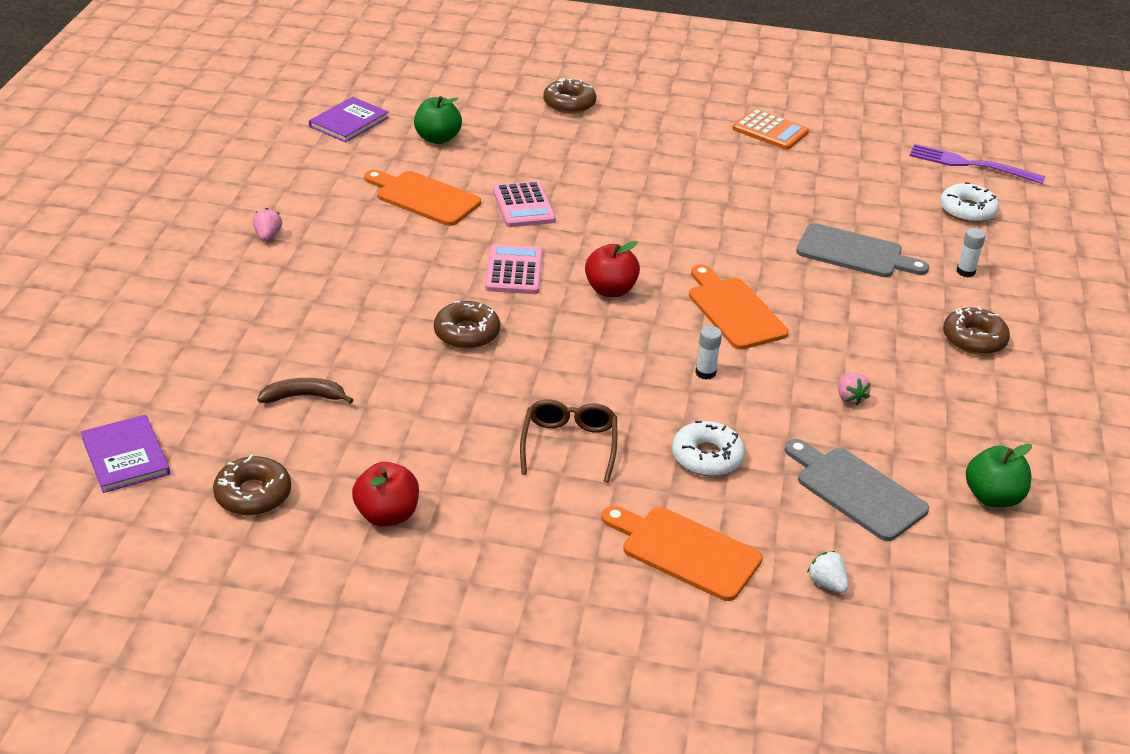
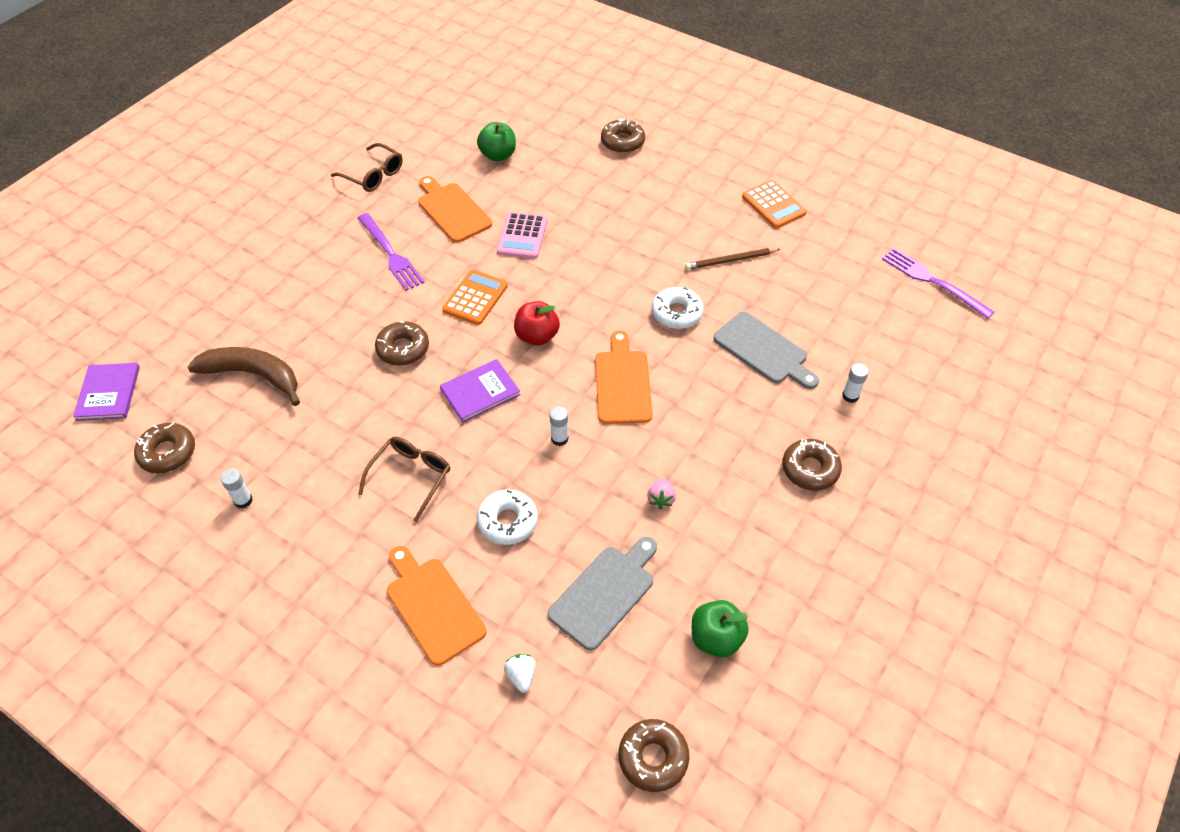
camera: 25 degrees right, 15 degrees up
(267, 236) = (319, 220): pink strawberry -> none
(301, 182) = (373, 175): none -> brown glasses
(304, 396) = (254, 375): brown banana -> brown banana, size x1.75
(349, 122) = (442, 125): purple book -> purple book (480, 392)
(383, 251) = (391, 254): none -> purple fork
(387, 515) = (243, 500): red apple -> white glue stick
(514, 270) = (475, 298): pink calculator -> orange calculator
(763, 185) = (731, 260): none -> brown pencil
(856, 490) = (605, 593): grey cutting board -> grey cutting board turned 60 degrees clockwise
(967, 210) = (896, 330): white donut -> white donut (676, 313)
(1009, 611) = (653, 758): none -> brown donut

